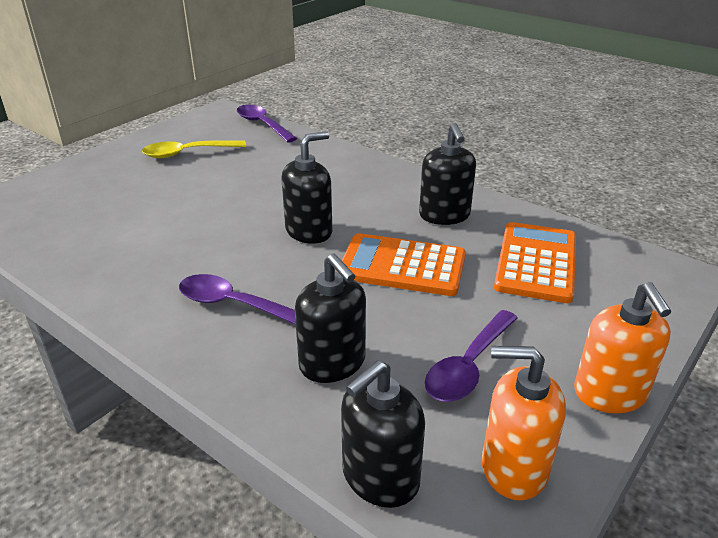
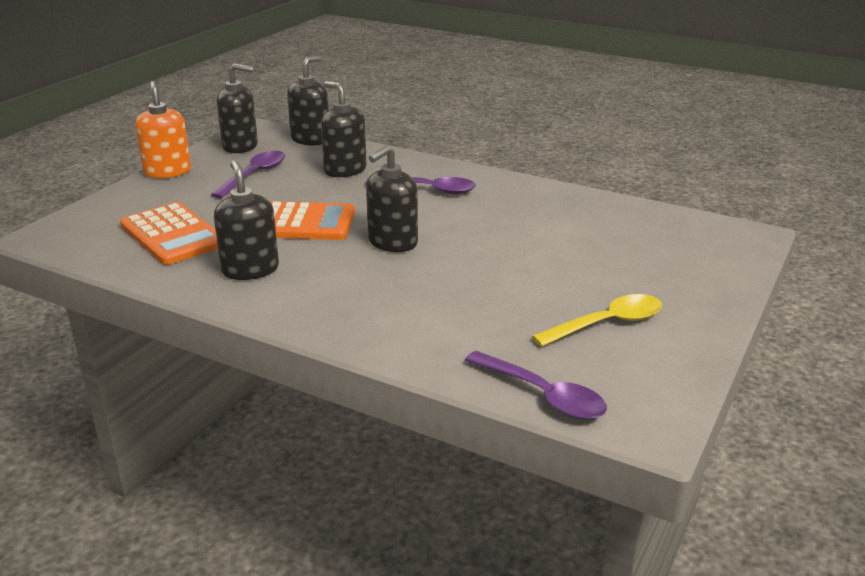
camera: 170 degrees right, 5 degrees down
(513, 467) = (240, 146): orange soap dispenser -> black soap dispenser
(536, 262) = (173, 235): orange calculator -> orange calculator turned 45 degrees counterclockwise

